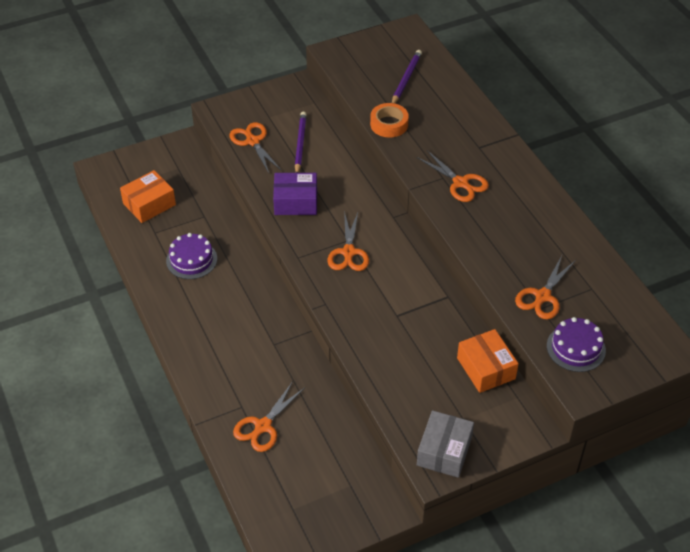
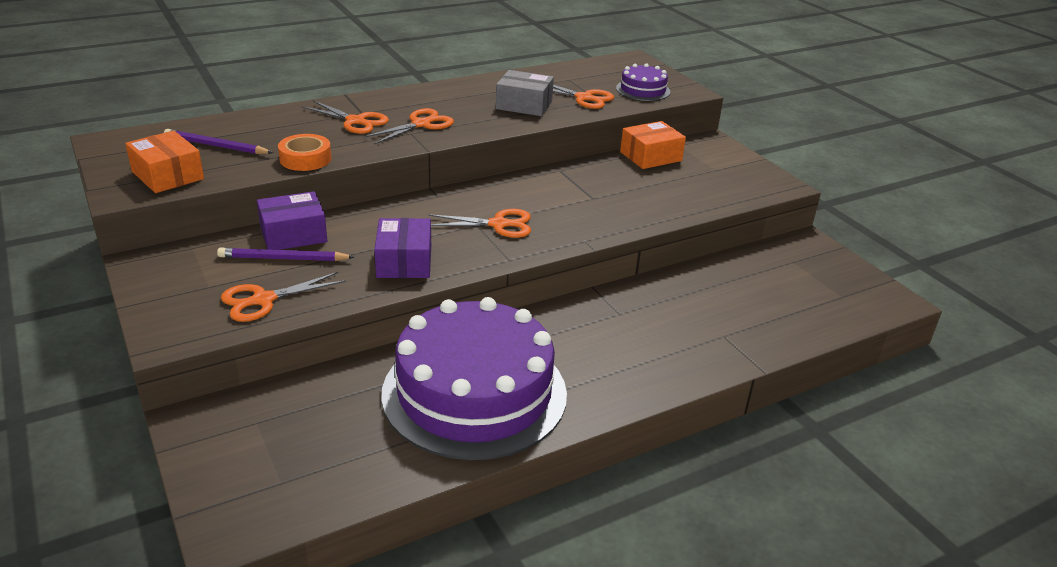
camera: 95 degrees left, 15 degrees down
(149, 204) = (342, 451): orange box -> orange box (167, 175)
(191, 260) = (474, 393): purple cake -> purple cake, size x2.31
(263, 426) = (746, 318): orange scissors -> orange scissors (355, 121)
(331, 145) = (293, 234): none -> purple box
(444, 451) = (758, 180): grey box -> grey box (524, 105)

